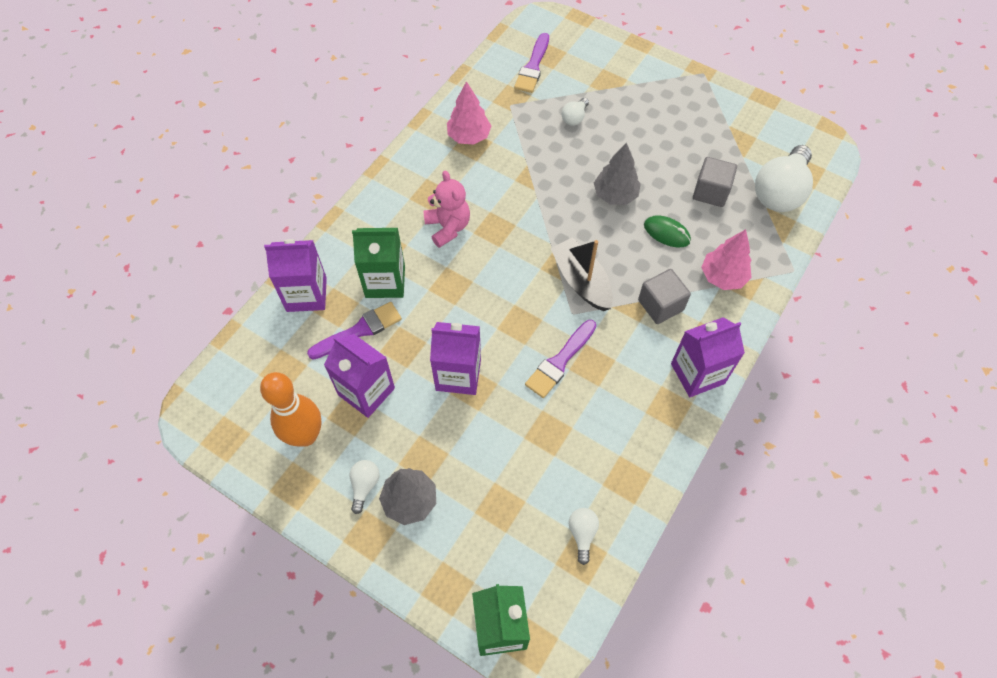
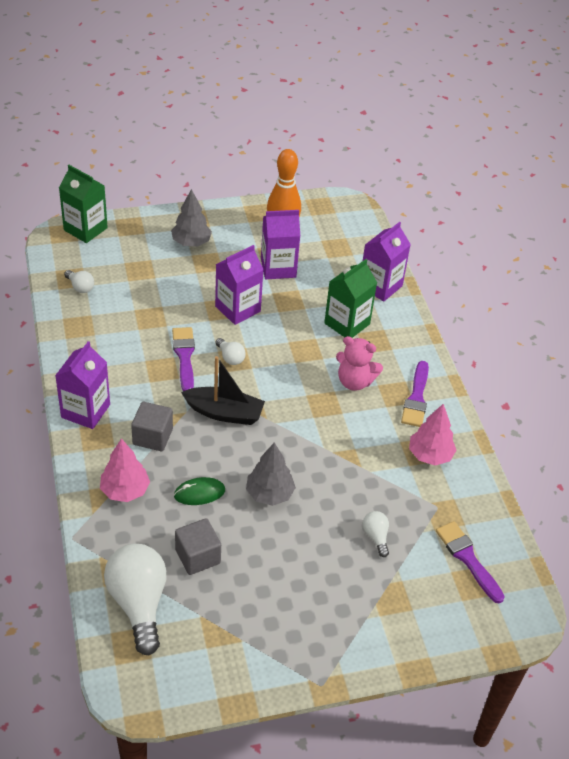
camera: 130 degrees right, 15 degrees down
(359, 330) = (324, 290): purple brush -> purple brush (416, 398)
(364, 485) = (223, 233): white light bulb -> white light bulb (230, 357)

